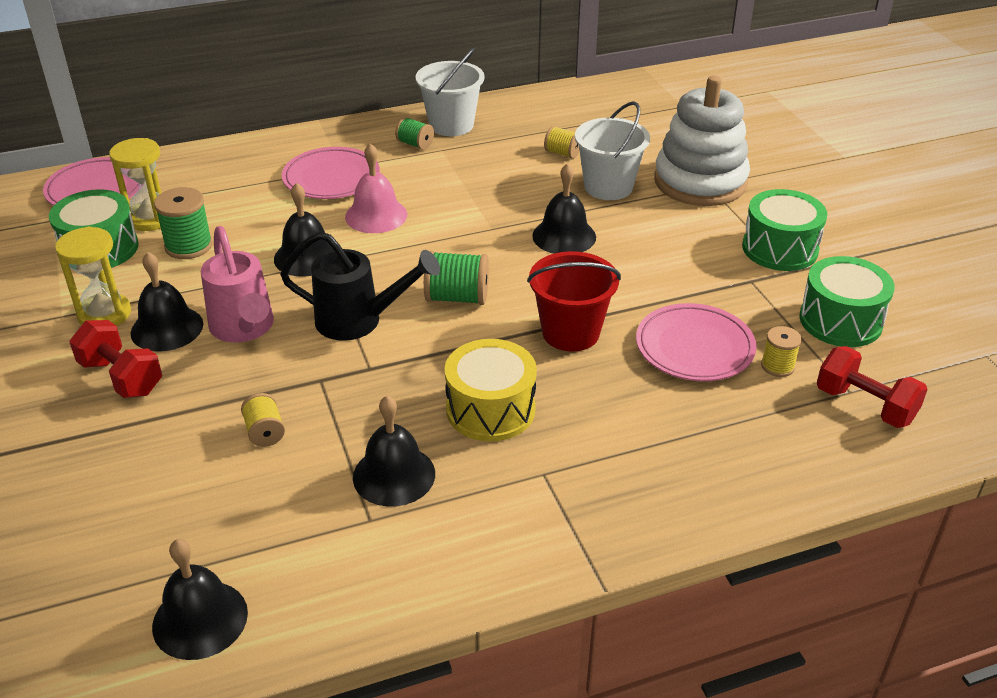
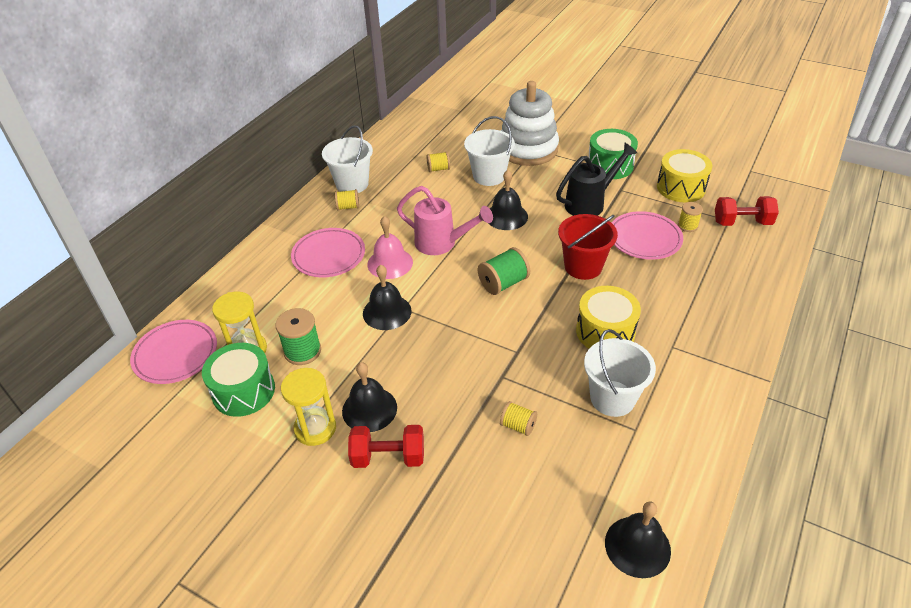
camera: 40 degrees left, 5 degrees up
(244, 329) = (417, 378): pink watering can -> pink watering can (442, 244)
(360, 321) = (473, 329): black watering can -> black watering can (590, 203)
(394, 475) = (612, 398): black bell -> white bucket
(415, 144) = (348, 207): green spool -> yellow spool
(840, 321) = (681, 187): green drum -> yellow drum

